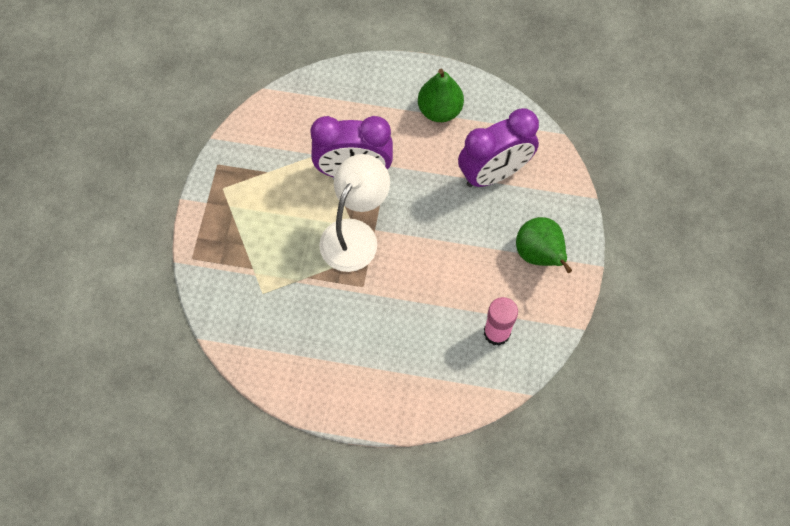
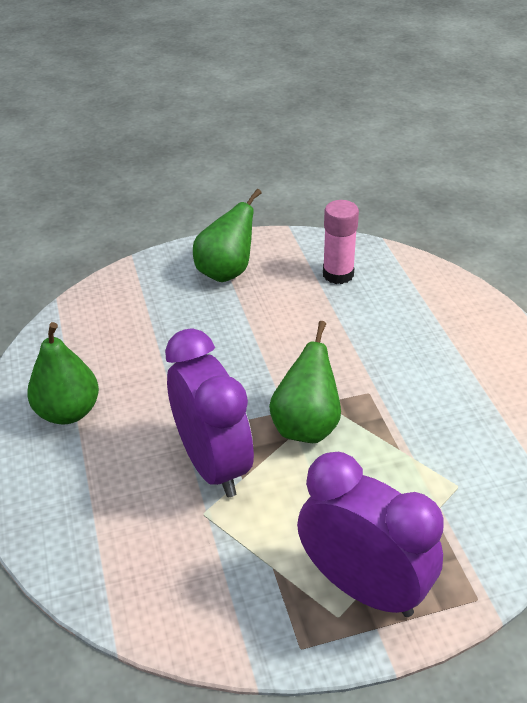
camera: 115 degrees left, 25 degrees down
(355, 234) = (306, 426): white lamp -> green pear
(494, 173) = (141, 334): purple clock -> purple clock (363, 587)

